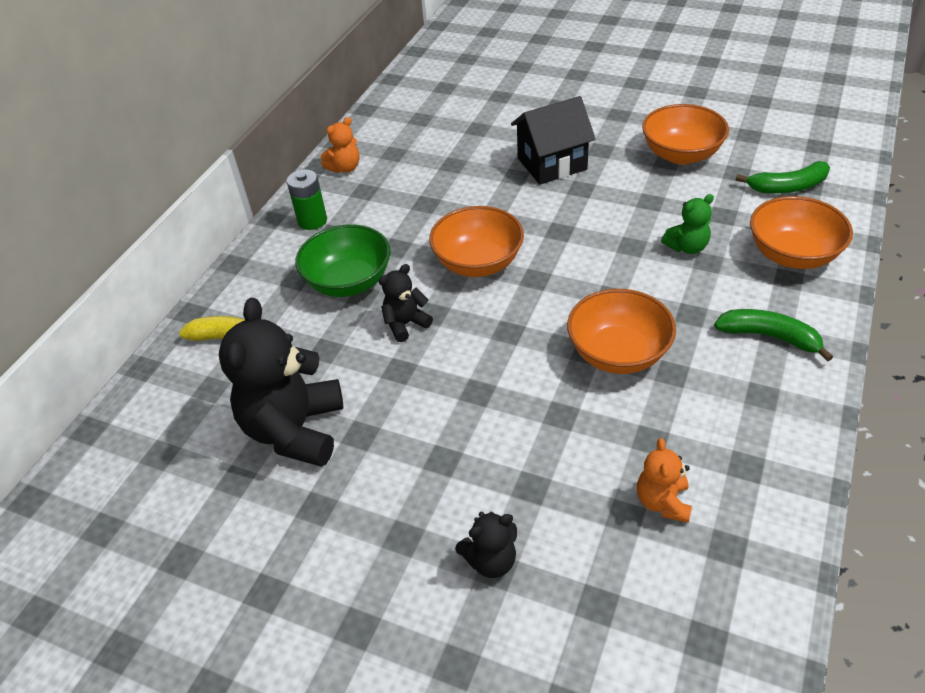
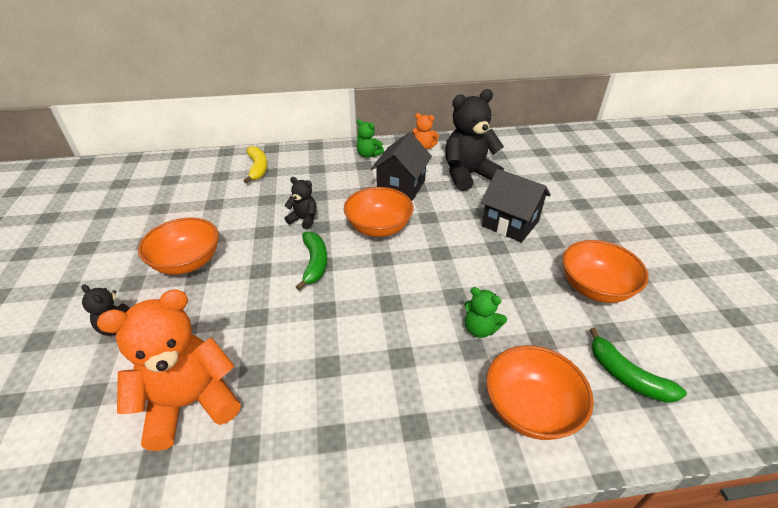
camera: 55 degrees right, 5 degrees down
(295, 430) = (201, 213): black teddy bear -> black teddy bear (468, 175)
(312, 221) = (368, 155): green battery -> green teddy bear
(349, 282) = (326, 186): green bowl -> none
(412, 217) = (401, 186): none -> black house
(618, 353) = (331, 327): orange bowl -> orange bowl (187, 262)
(662, 502) = (190, 403): orange teddy bear -> orange teddy bear, size x2.04
(769, 337) = (407, 422): green banana -> green banana (315, 263)

